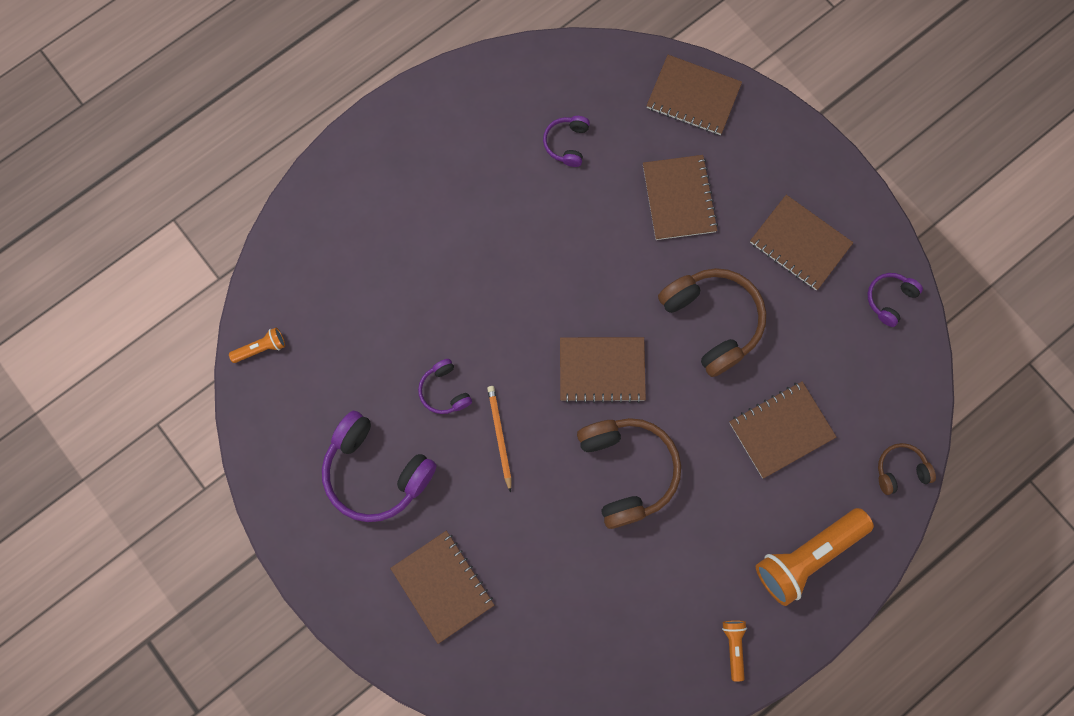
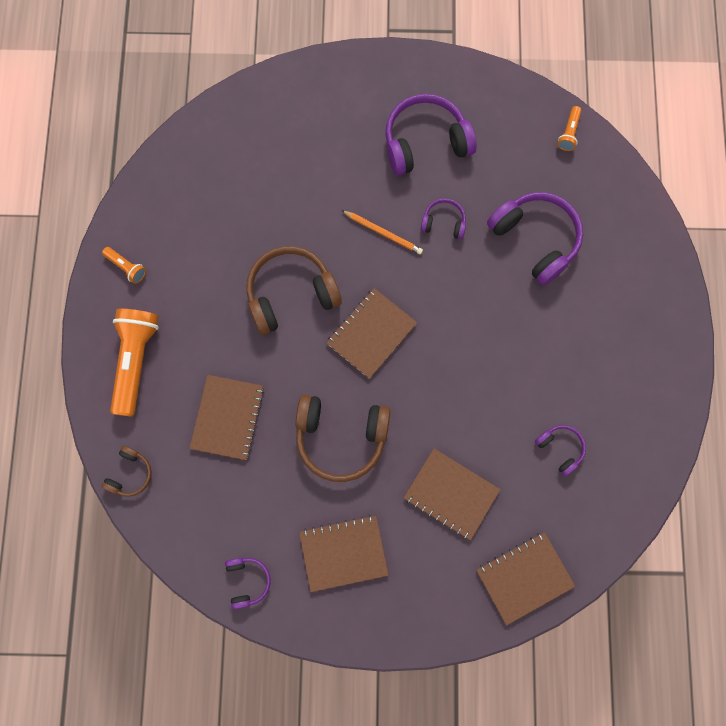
camera: 130 degrees right, 0 degrees up
(395, 299) = (535, 239): none -> purple headphones
(442, 586) = (319, 127): brown notebook -> none
(627, 470) = (291, 294): brown headphones -> brown headphones turned 135 degrees clockwise

